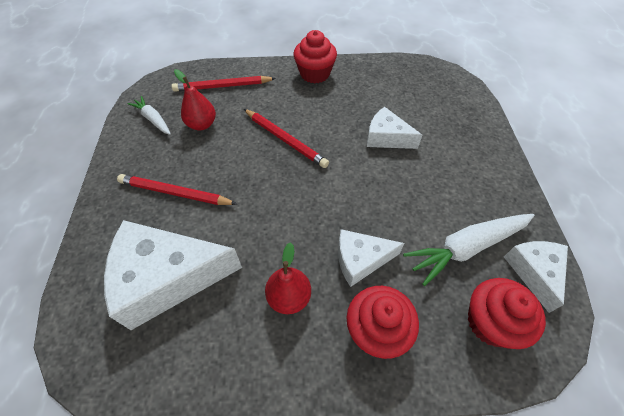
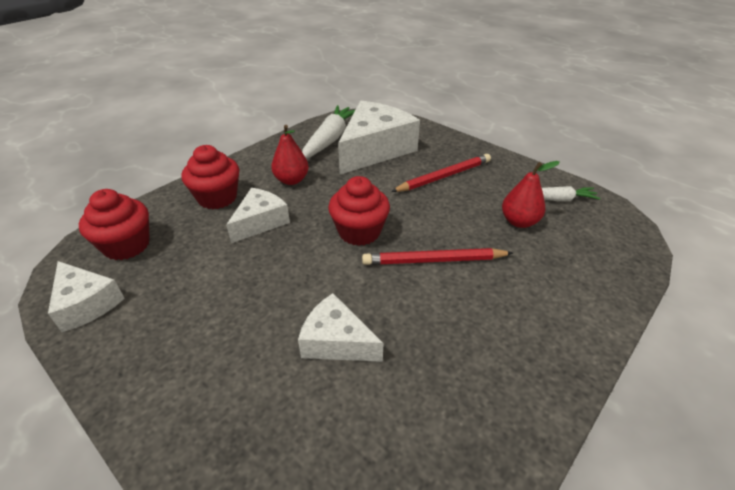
camera: 135 degrees right, 15 degrees down
(222, 86) = (580, 265): red pencil -> none
(315, 74) = (537, 369): red cupcake -> red cupcake (359, 232)
(386, 137) = (336, 341): white cheese -> white cheese turned 135 degrees counterclockwise
(466, 248) = (168, 283): white carrot -> white carrot (330, 139)

